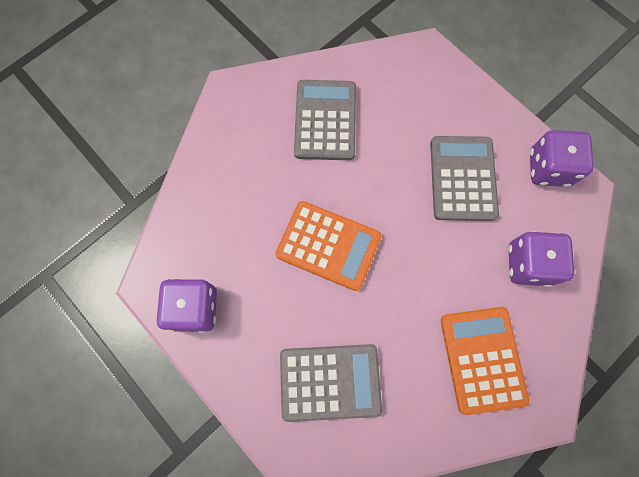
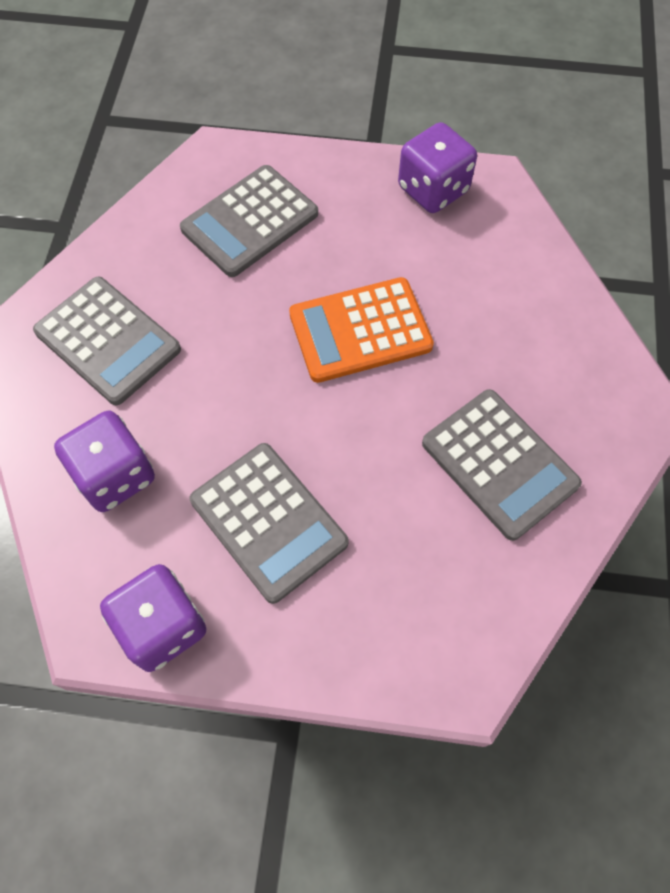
camera: 140 degrees right, 10 degrees down
(482, 359) = (108, 341): orange calculator -> grey calculator

